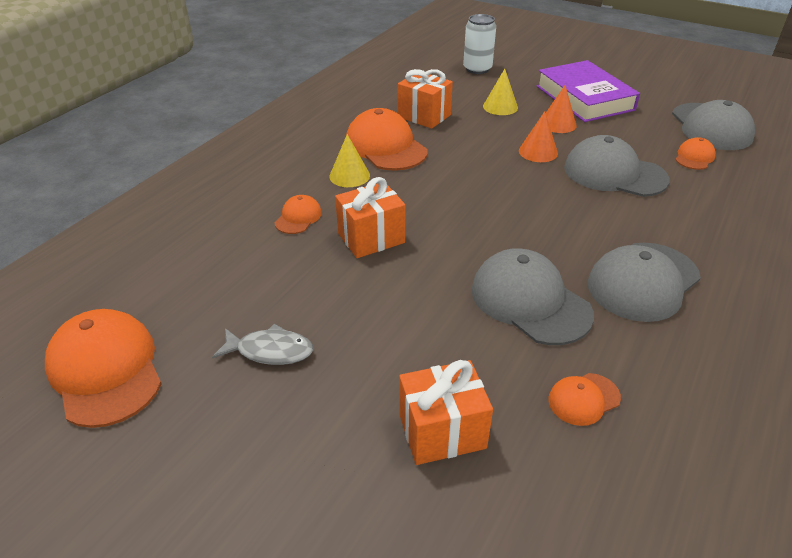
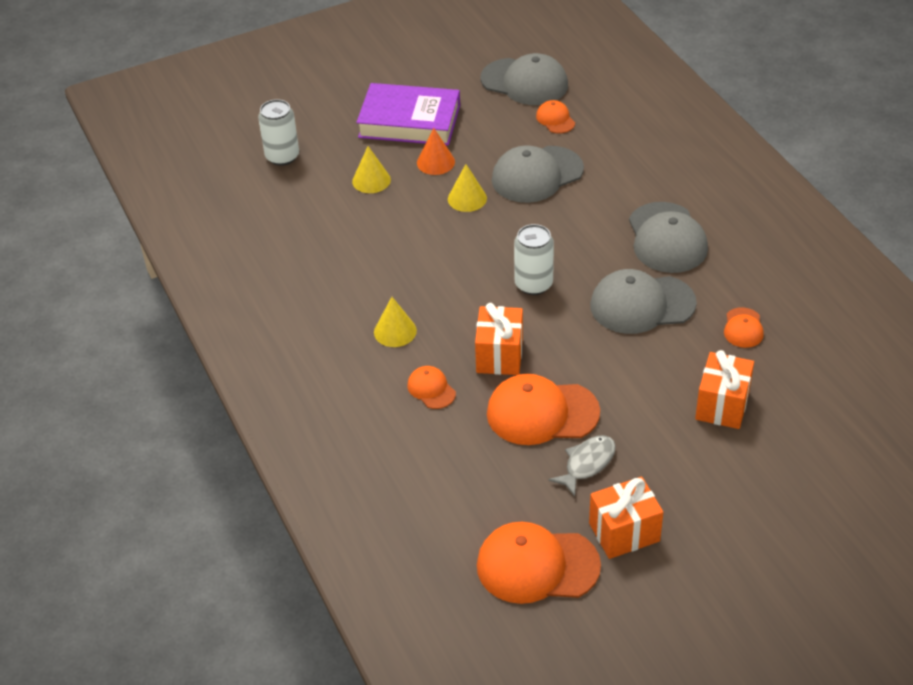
camera: 55 degrees left, 5 degrees up
(385, 146) = (368, 287): orange cap -> orange cap (542, 413)
(424, 116) = (338, 237): orange gift -> orange gift (624, 532)
(479, 223) = (533, 284): none -> white can
(538, 152) = (467, 198): orange cone -> yellow cone

